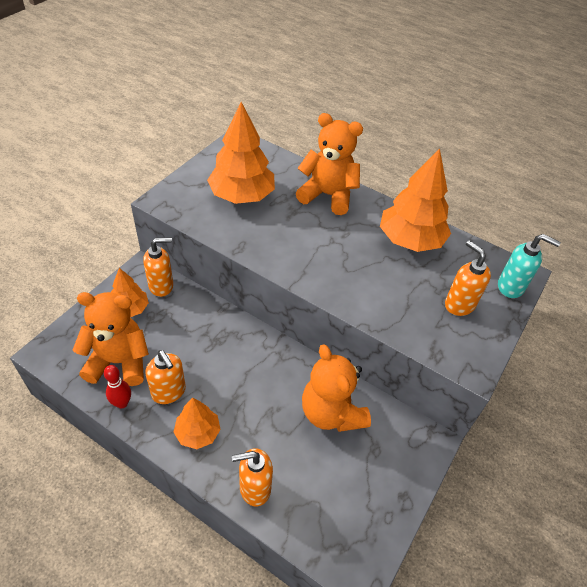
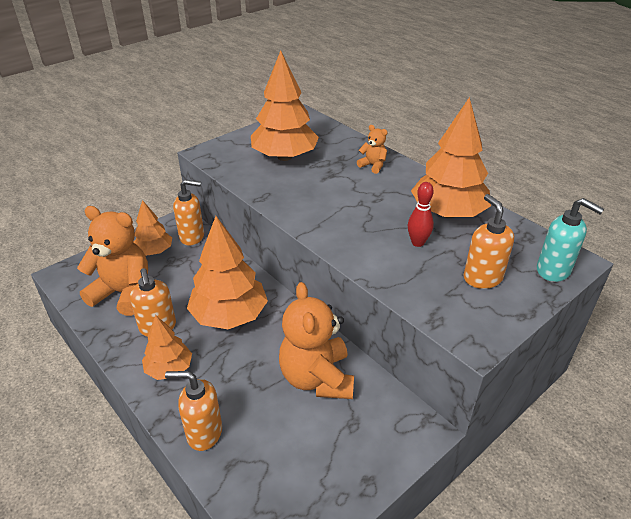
camera: 20 degrees right, 10 degrees down
(122, 403) = (109, 328): red bowling pin -> red bowling pin (417, 243)
(231, 366) = (229, 316): none -> orange tree
(327, 195) = (373, 165): orange teddy bear -> orange teddy bear, size x0.46

